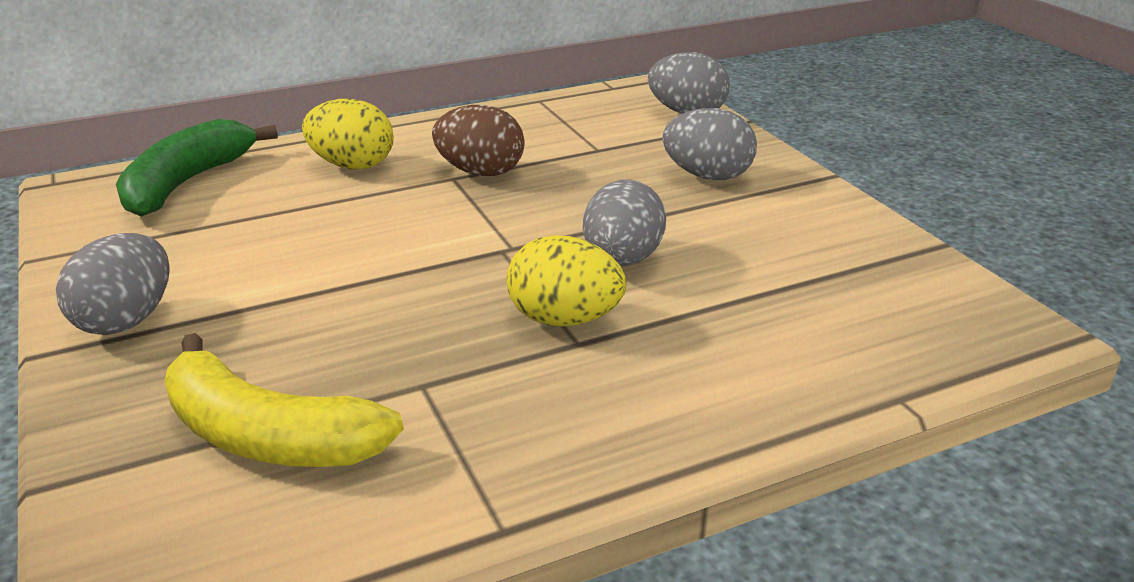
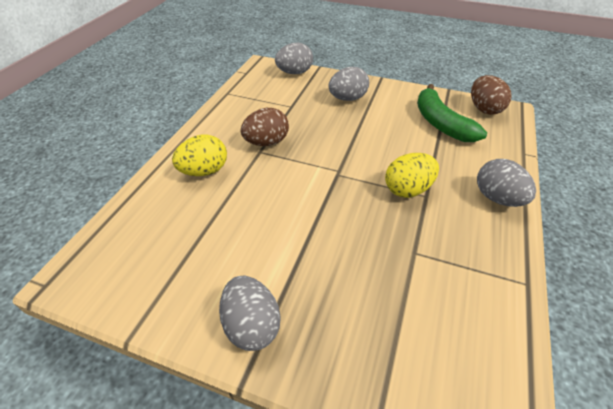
camera: 45 degrees left, 15 degrees up
(187, 183) = (135, 232): green banana -> green banana (441, 123)
(268, 436) = (409, 321): yellow banana -> none
(622, 260) = (382, 152): grey egg -> grey egg (497, 198)
(959, 302) = (484, 109): none -> brown egg

